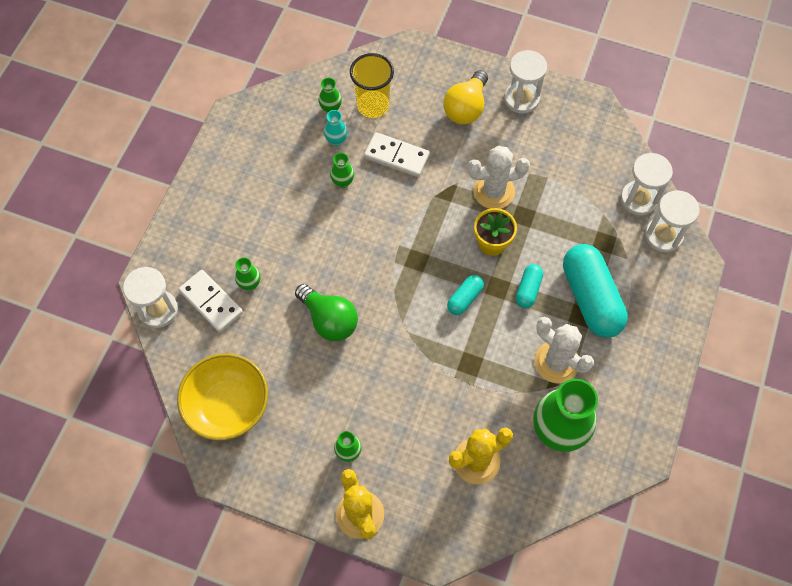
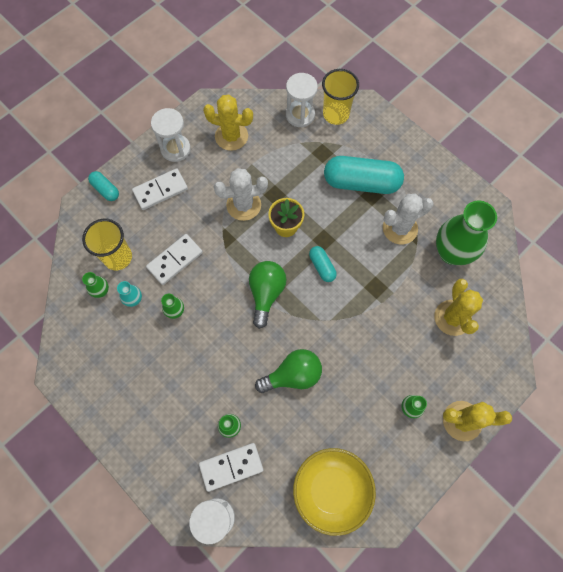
camera: 65 degrees left, 5 degrees up
(405, 256) = (266, 293): none -> green light bulb
(466, 108) = (160, 190): yellow light bulb -> white domino
(494, 191) = (243, 205): white cactus -> white cactus turned 60 degrees clockwise
(528, 290) = (335, 220): turquoise capsule -> turquoise capsule (105, 189)
(569, 143) = (231, 136): none -> yellow cactus
(663, 235) = (336, 114): white hourglass -> yellow cup

